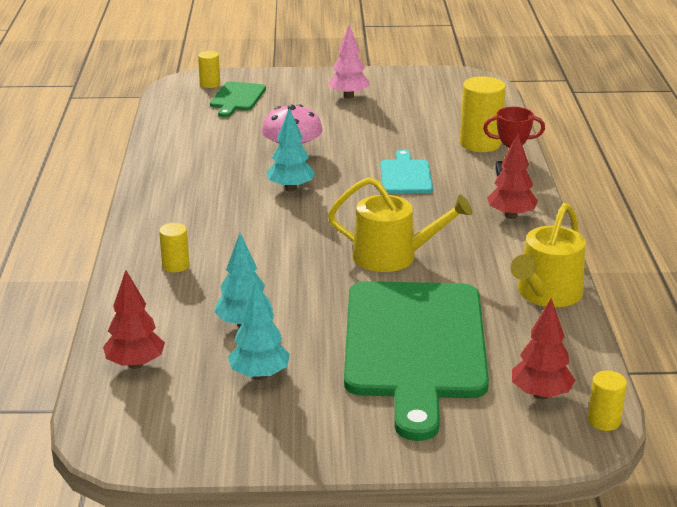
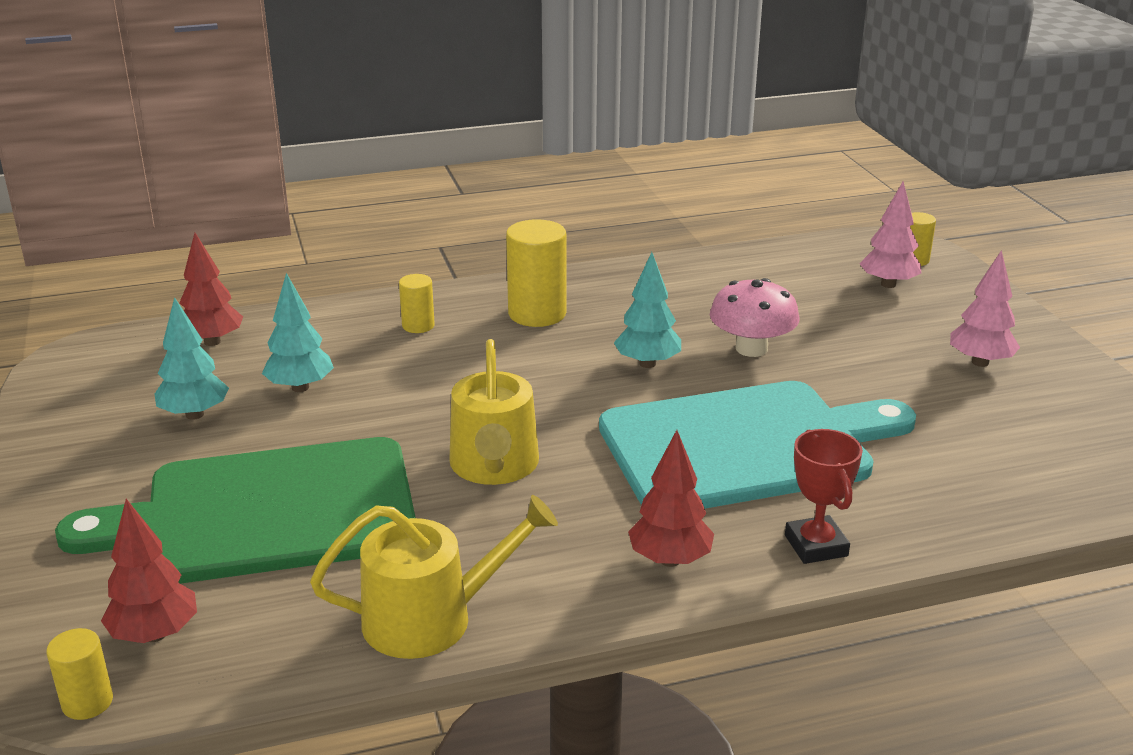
camera: 75 degrees right, 0 degrees up
(237, 98) = (888, 284): green cutting board -> pink tree
(405, 175) = (745, 446): turquoise cutting board -> turquoise cutting board, size x2.23
(480, 143) = (913, 503): yellow cylinder -> yellow cylinder (537, 314)
(546, 294) = (431, 618): yellow watering can -> yellow watering can turned 150 degrees clockwise

